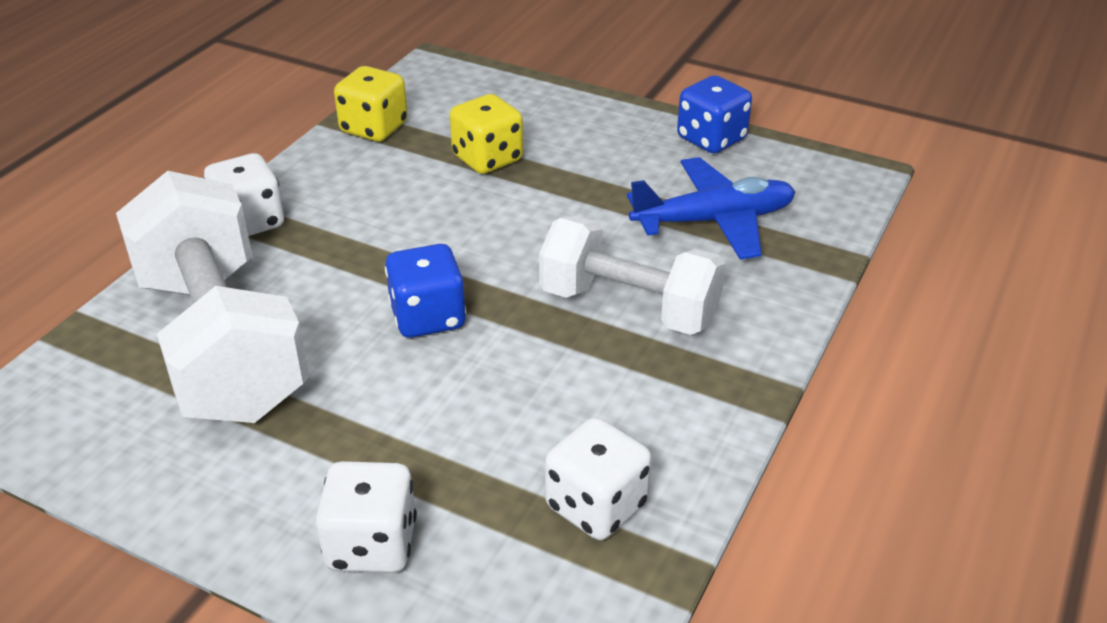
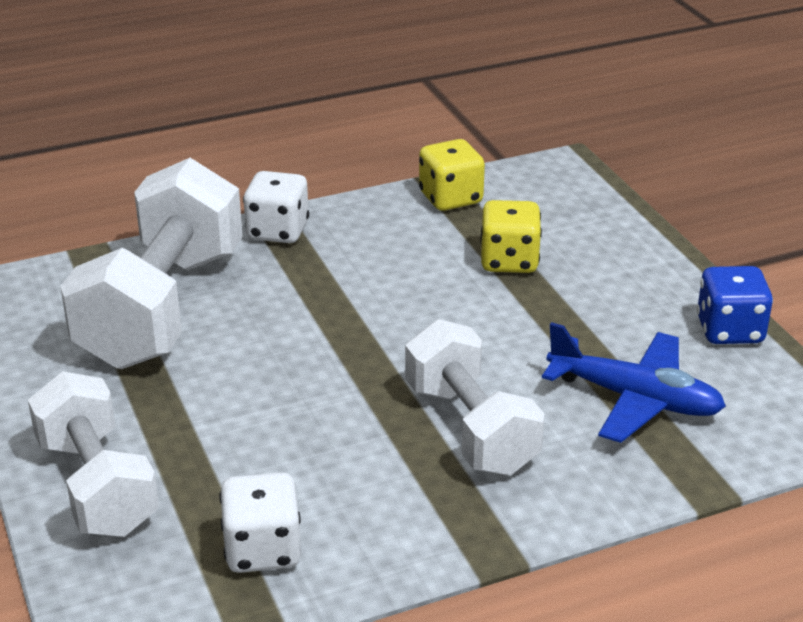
camera: 40 degrees right, 5 degrees down
(371, 545) = (97, 486): white dice -> white dumbbell
(428, 317) = (314, 359): blue dice -> none

